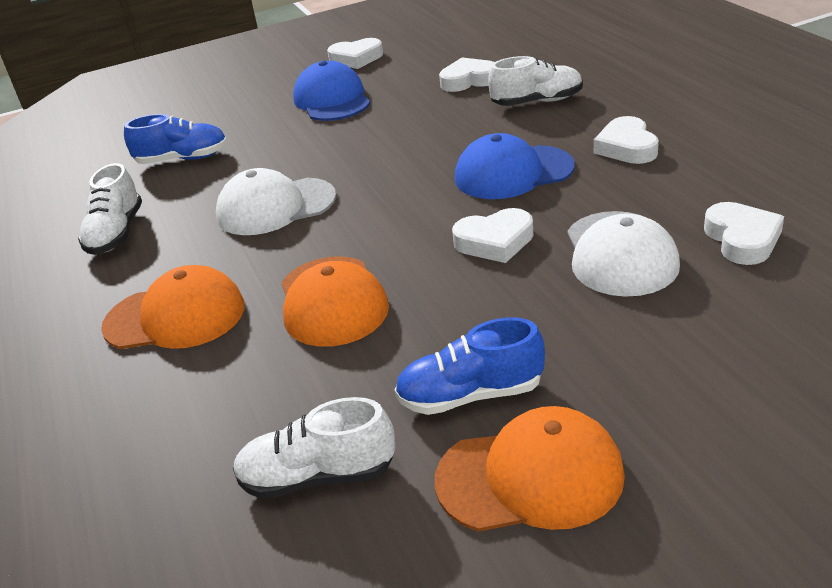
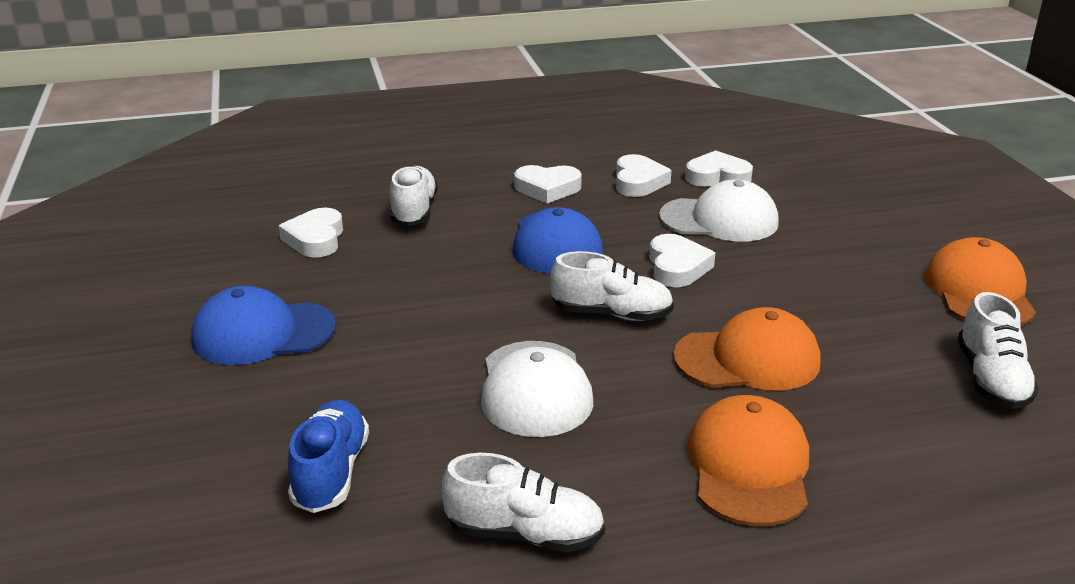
camera: 85 degrees left, 5 degrees down
(356, 58) = (141, 306): white heart -> white heart (638, 182)
(393, 221) = (611, 314): none -> white shoe
(470, 395) = (892, 303): blue shoe -> none

